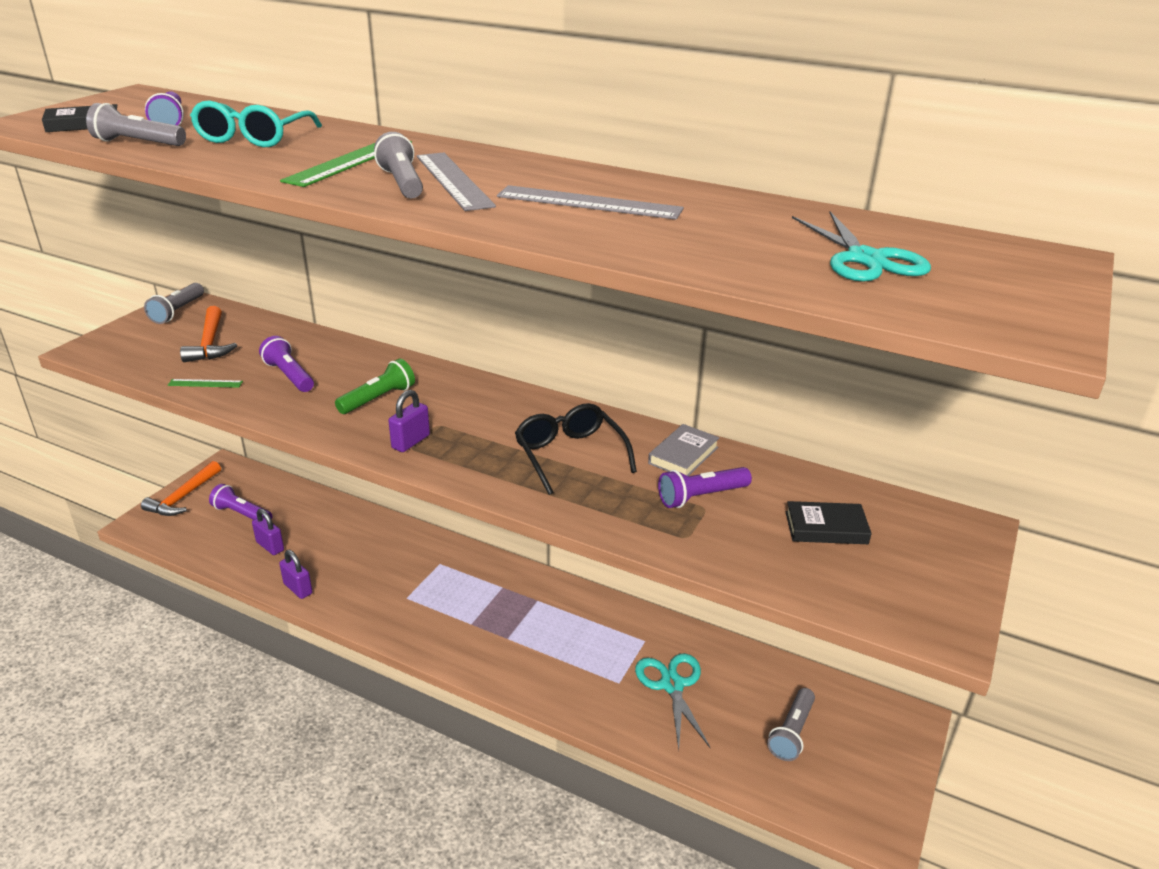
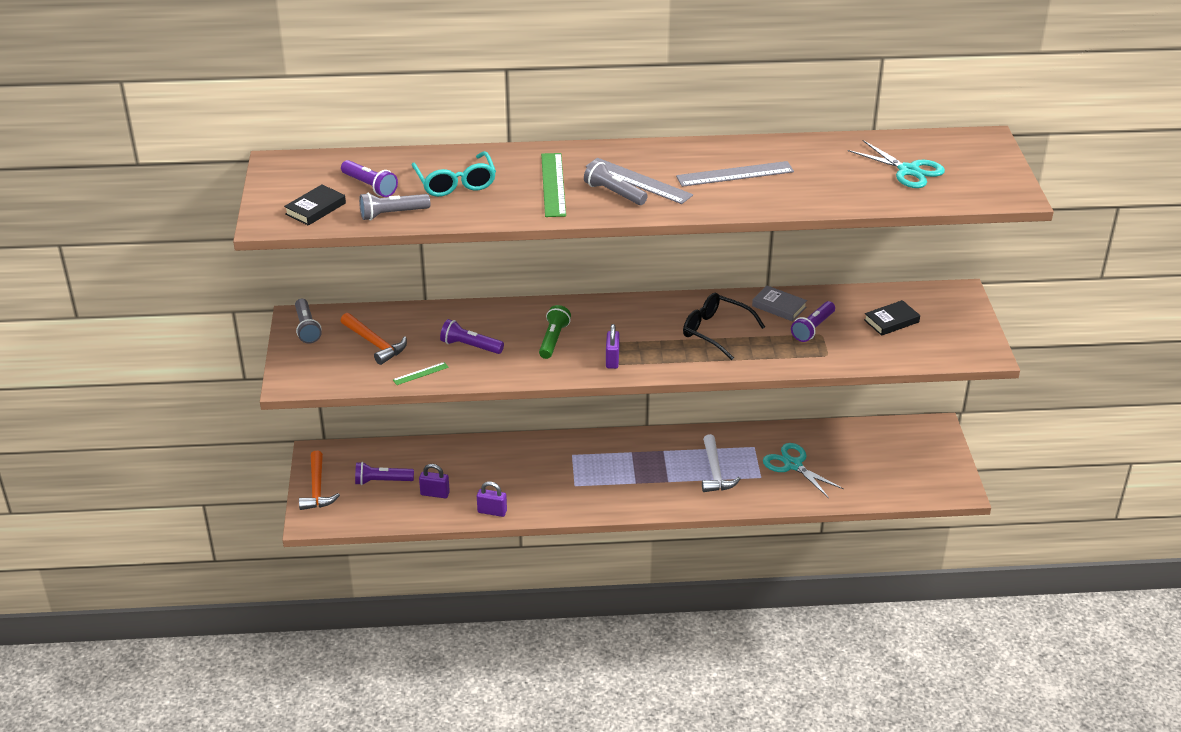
camera: 30 degrees left, 5 degrees up
(571, 651) = (715, 472): none -> white hammer
(683, 455) = (779, 306): grey book -> grey book turned 60 degrees counterclockwise
(792, 732) = (880, 461): grey flashlight -> none

